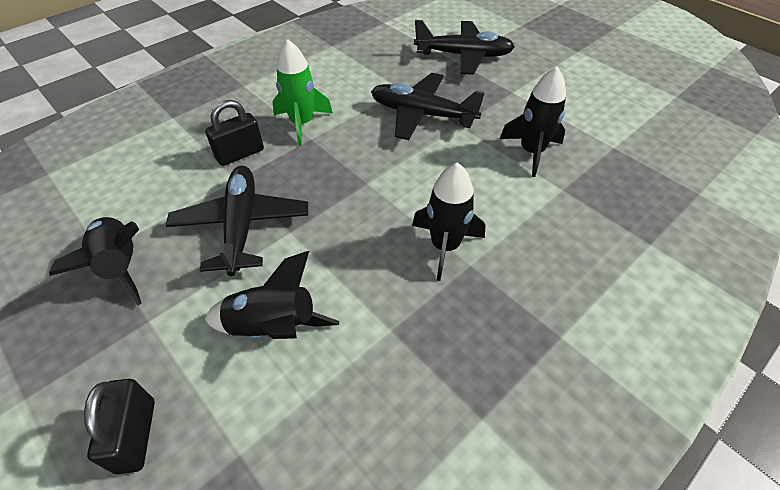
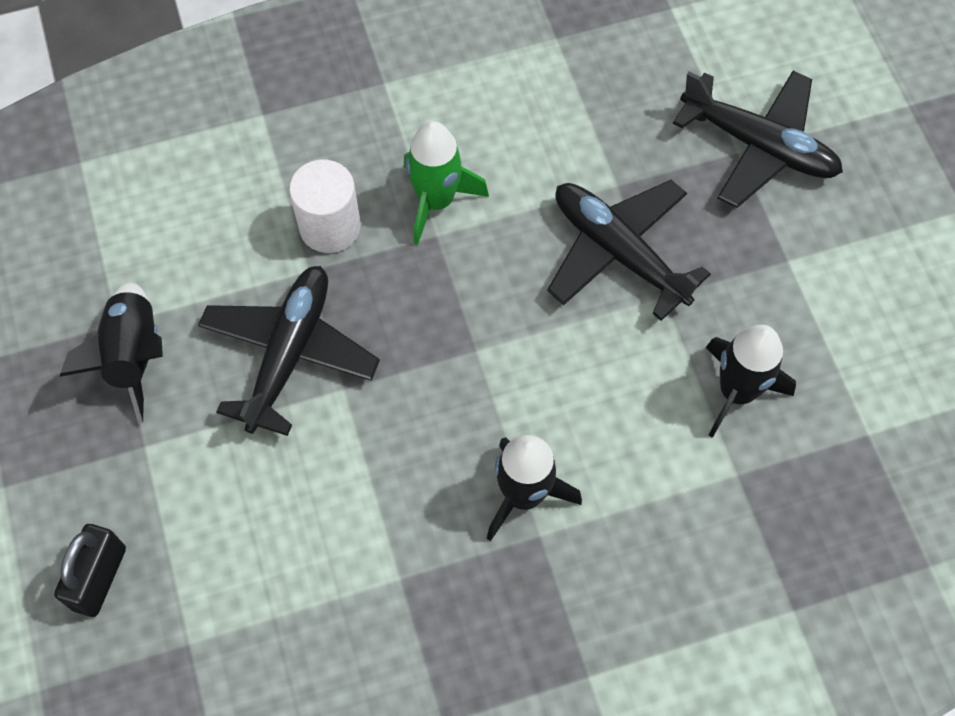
camera: 25 degrees right, 15 degrees up
(240, 154) = (330, 226): black padlock -> white cylinder
(273, 327) = (273, 516): black rocket -> none

